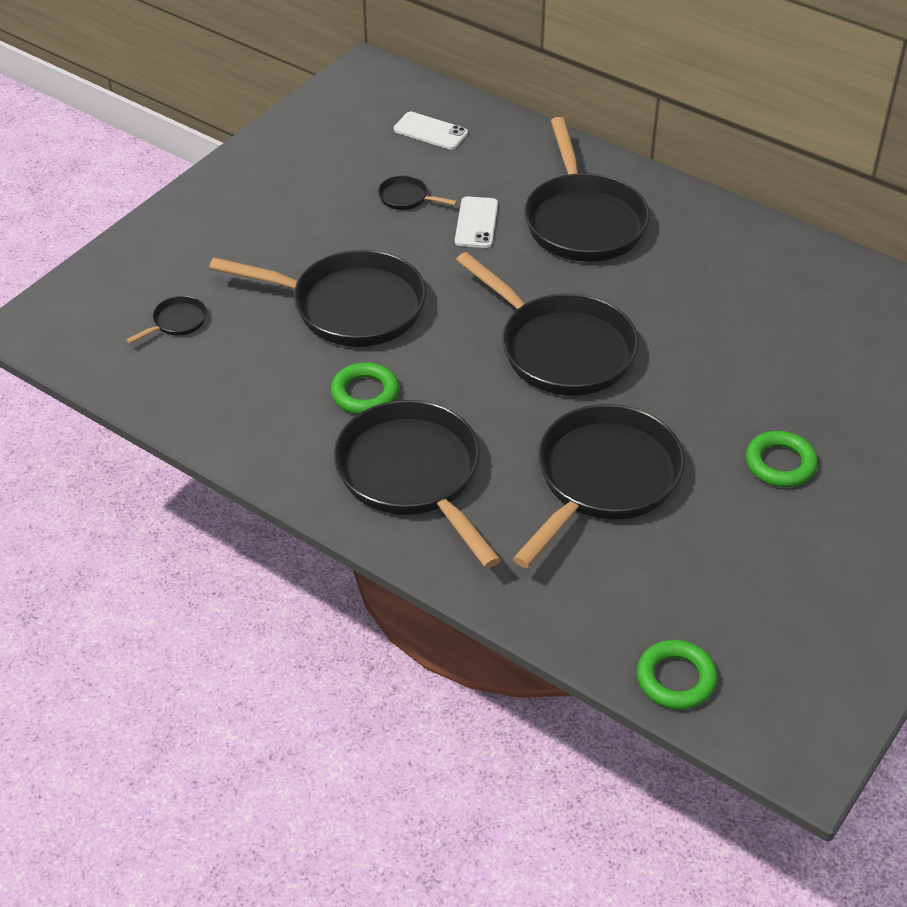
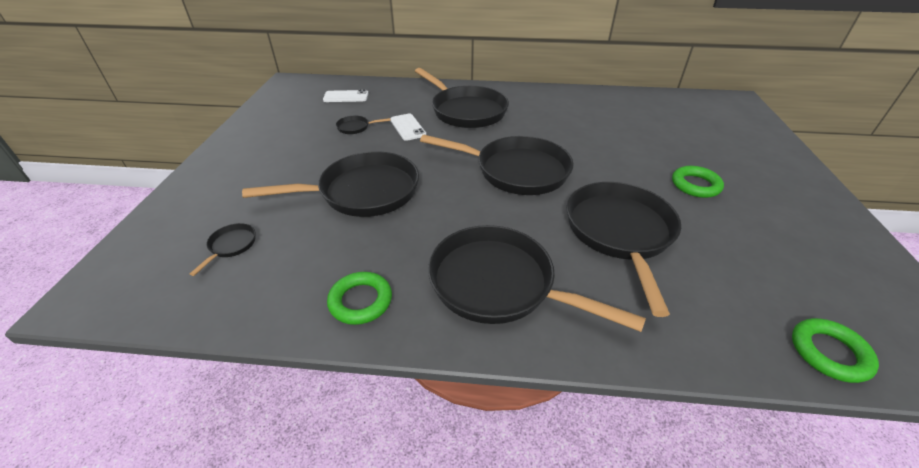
camera: 30 degrees left, 5 degrees down
(365, 393) = (416, 241): green ring -> green ring (360, 301)

